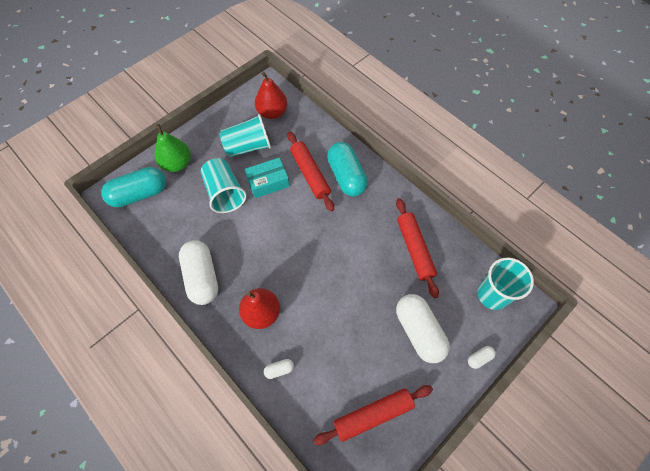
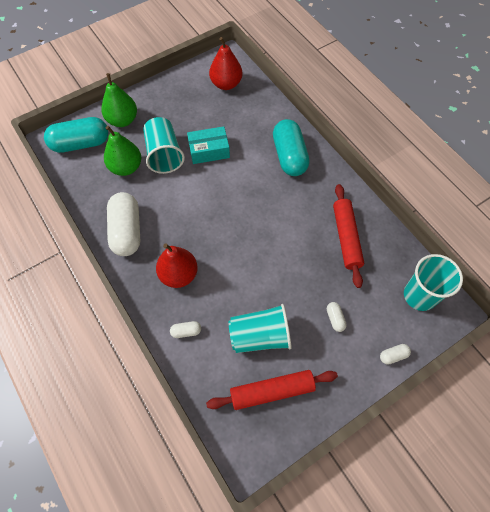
camera: 10 degrees right, 0 degrees up
(189, 212) = (126, 167): none -> green pear
(248, 146) = (195, 113): turquoise cup -> turquoise cup (260, 336)
(310, 174) = (253, 148): red rolling pin -> none
(419, 331) = (335, 319): white capsule -> white capsule, size x0.42

